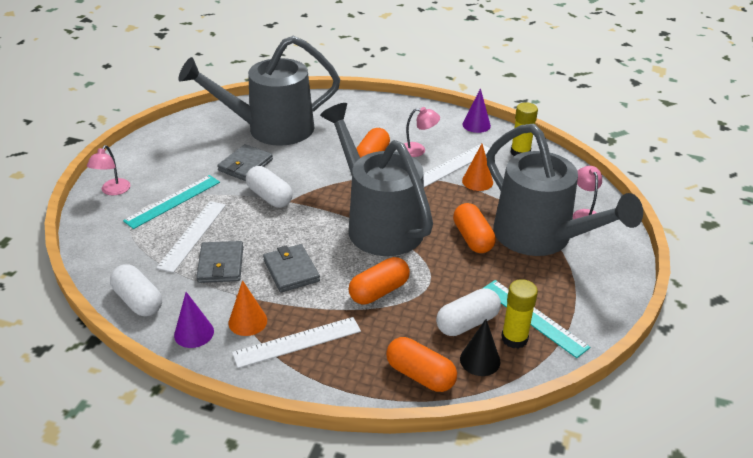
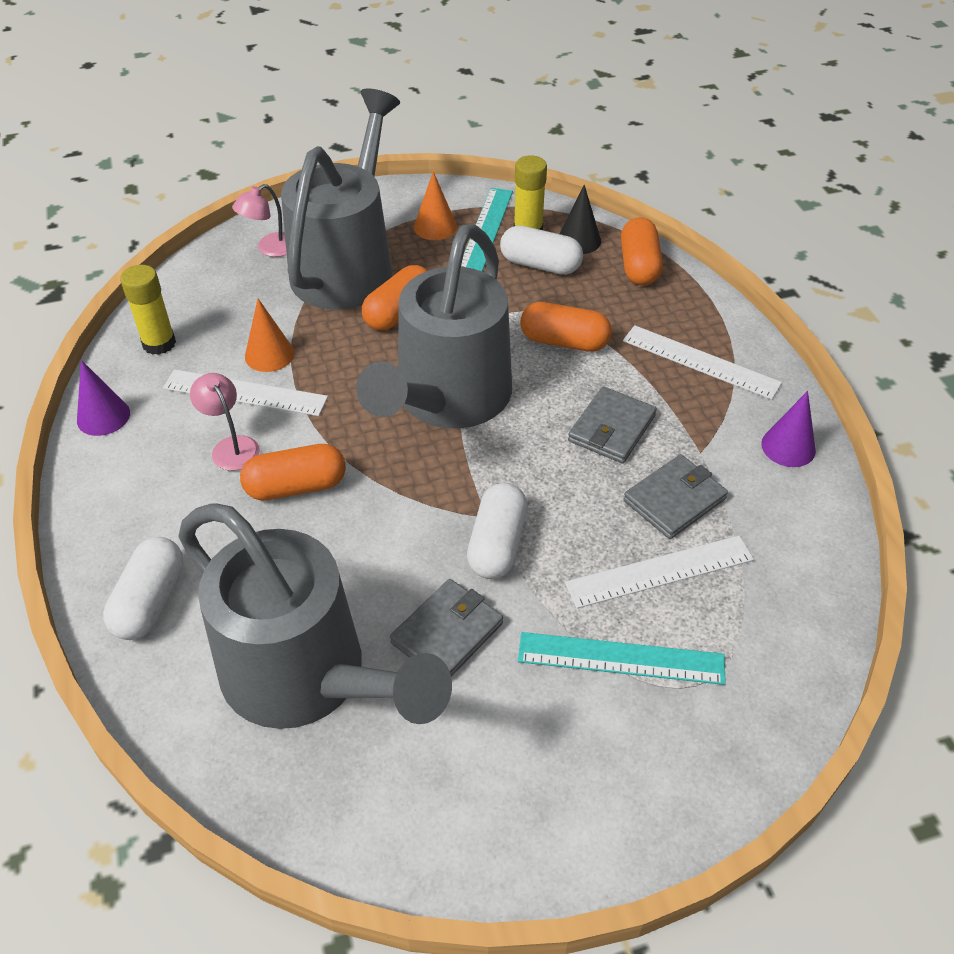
camera: 125 degrees left, 10 degrees up
(113, 191) = (683, 772): pink lamp -> none
(138, 301) = (814, 533): white capsule -> white capsule (150, 601)
(245, 165) = (447, 633): grey wallet -> grey wallet turned 45 degrees counterclockwise
(247, 321) = (722, 415): orange cone -> orange cone (435, 227)

